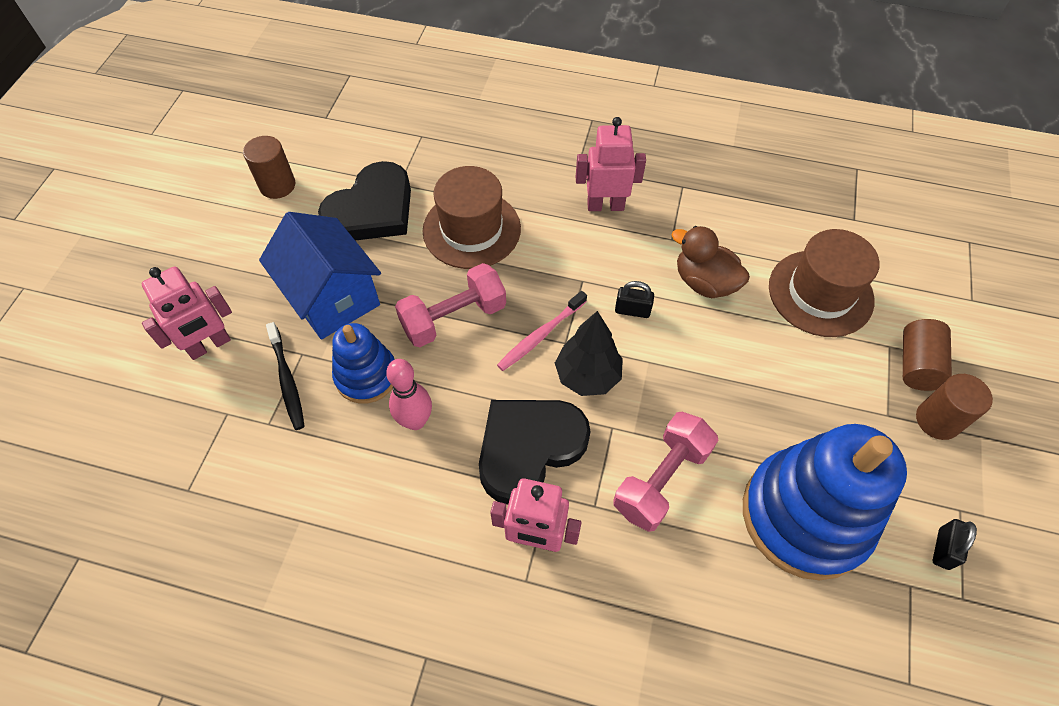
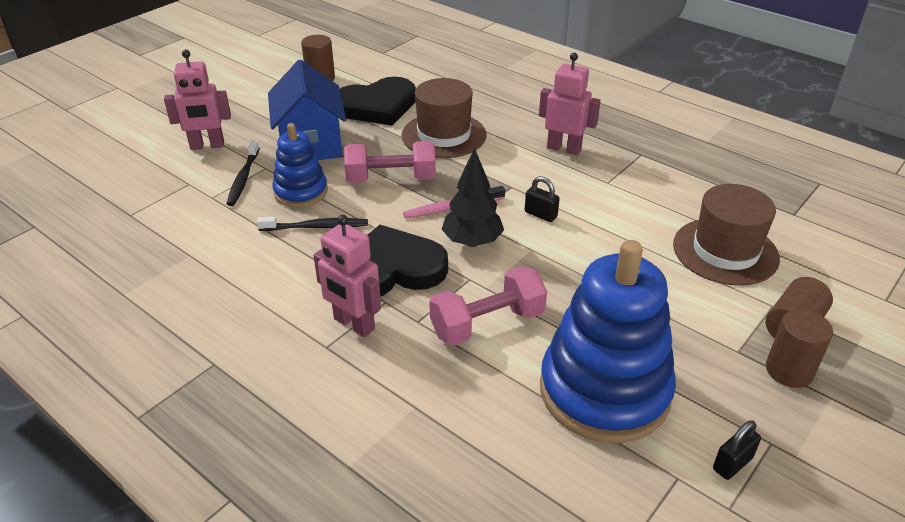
camera: 25 degrees right, 20 degrees down
(415, 421) = (316, 227): pink bowling pin -> black toothbrush
(704, 282) = (618, 215): brown duck -> none

